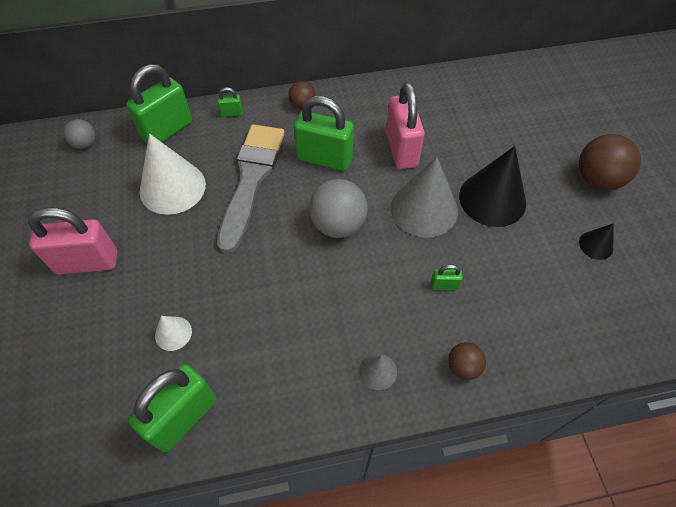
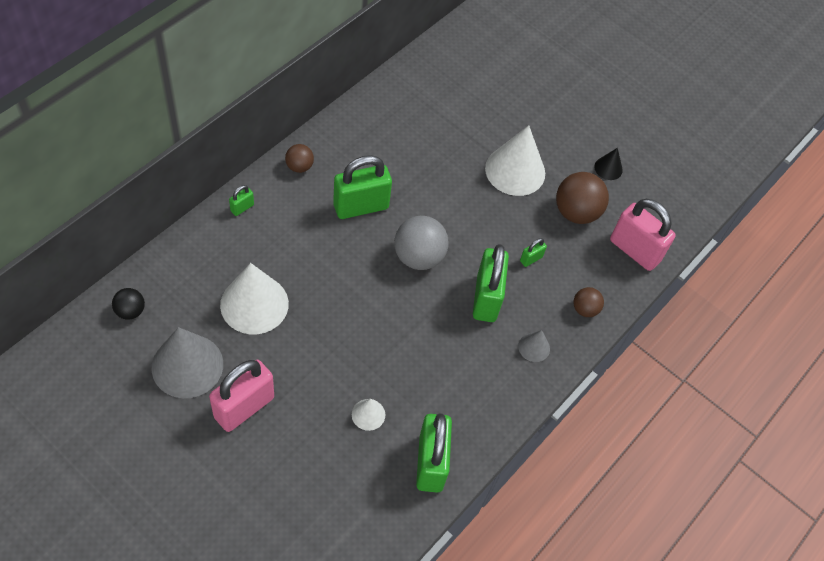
camera: 45 degrees left, 0 degrees up
(85, 143) = (130, 311): grey ball -> black ball
(167, 130) = (197, 255): green padlock -> green padlock (486, 298)
(251, 179) = (316, 258): grey brush -> none
(401, 149) = (416, 165): pink padlock -> pink padlock (634, 250)
(424, 209) = (472, 207): grey cone -> grey cone (187, 365)
(492, 199) = (515, 170): black cone -> white cone
(597, 179) = (576, 113): brown ball -> brown ball (576, 212)

